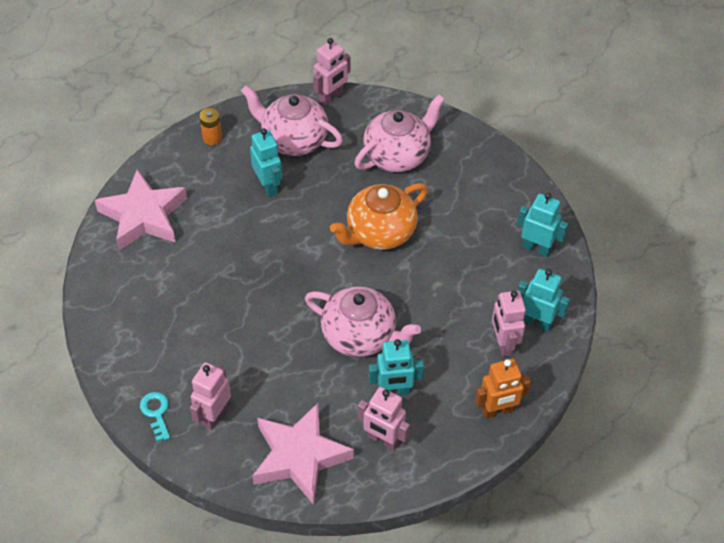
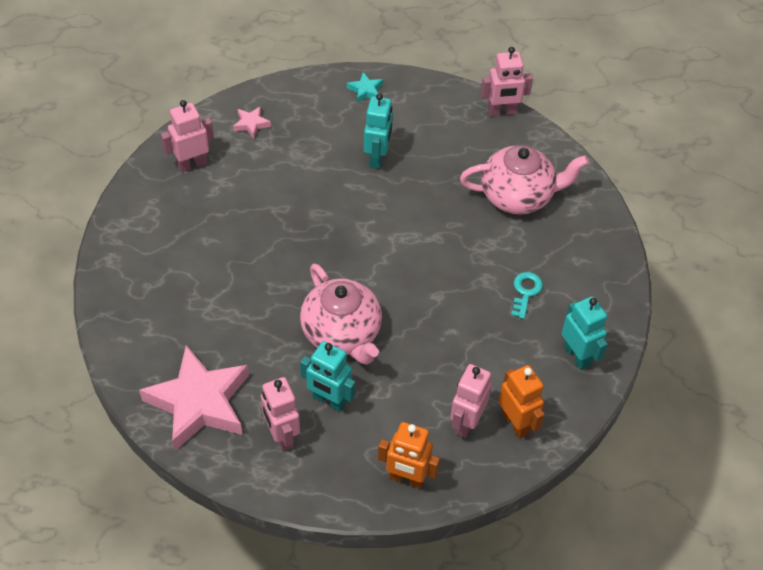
camera: 35 degrees right, 0 degrees up
(143, 216) = (251, 124): pink star -> pink star, size x0.41
(156, 413) = (119, 291): turquoise key -> turquoise key (525, 292)
(212, 138) = (365, 90): orange battery -> turquoise star
(214, 415) = (161, 323): pink robot -> pink robot (192, 164)
(293, 140) = (434, 130): pink teapot -> none
(379, 232) = (440, 254): orange teapot -> none
(536, 322) = (516, 423): turquoise robot -> orange robot

